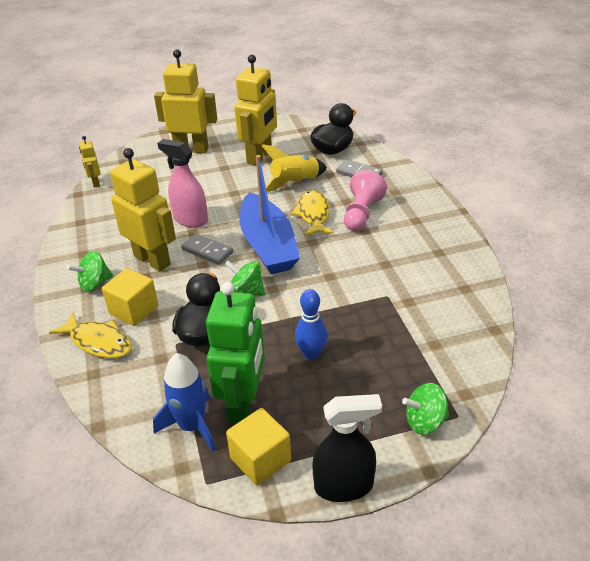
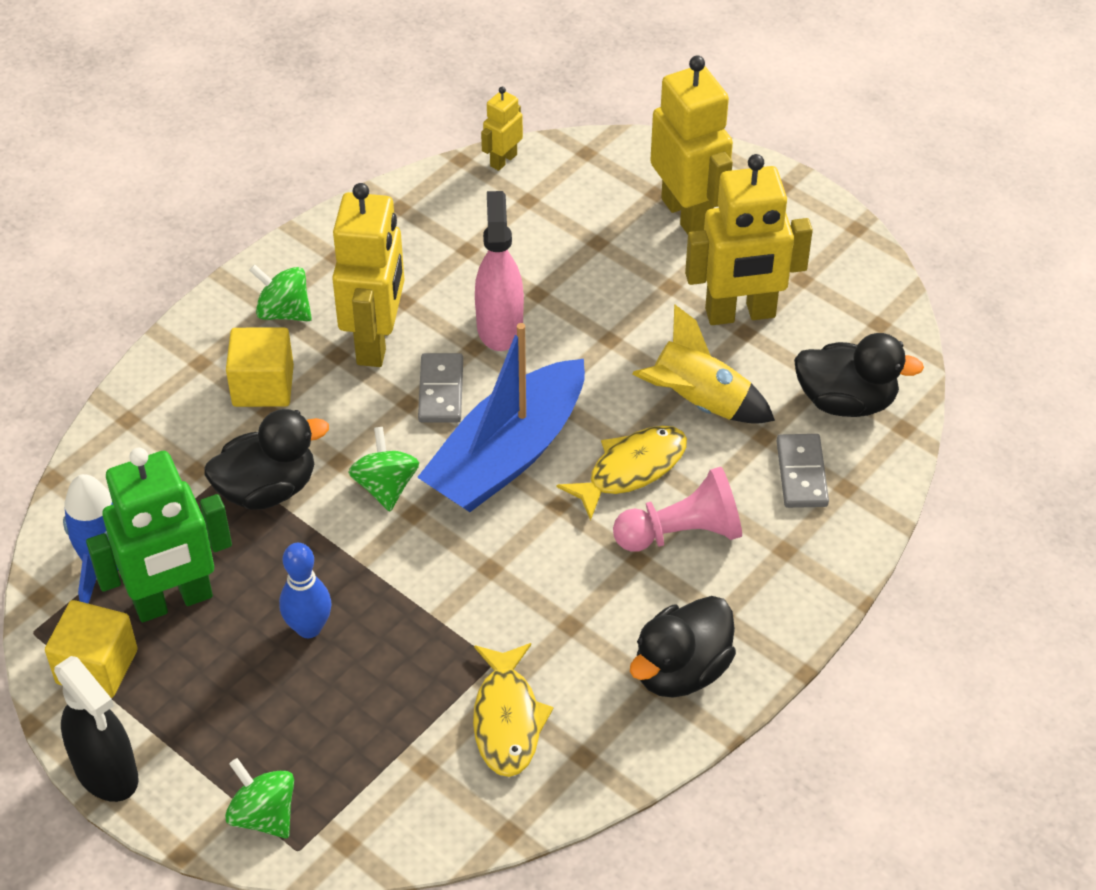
camera: 55 degrees right, 10 degrees up
(98, 342) = (182, 388): yellow fish -> yellow fish (507, 719)
(437, 242) = (681, 670): none -> black duck

